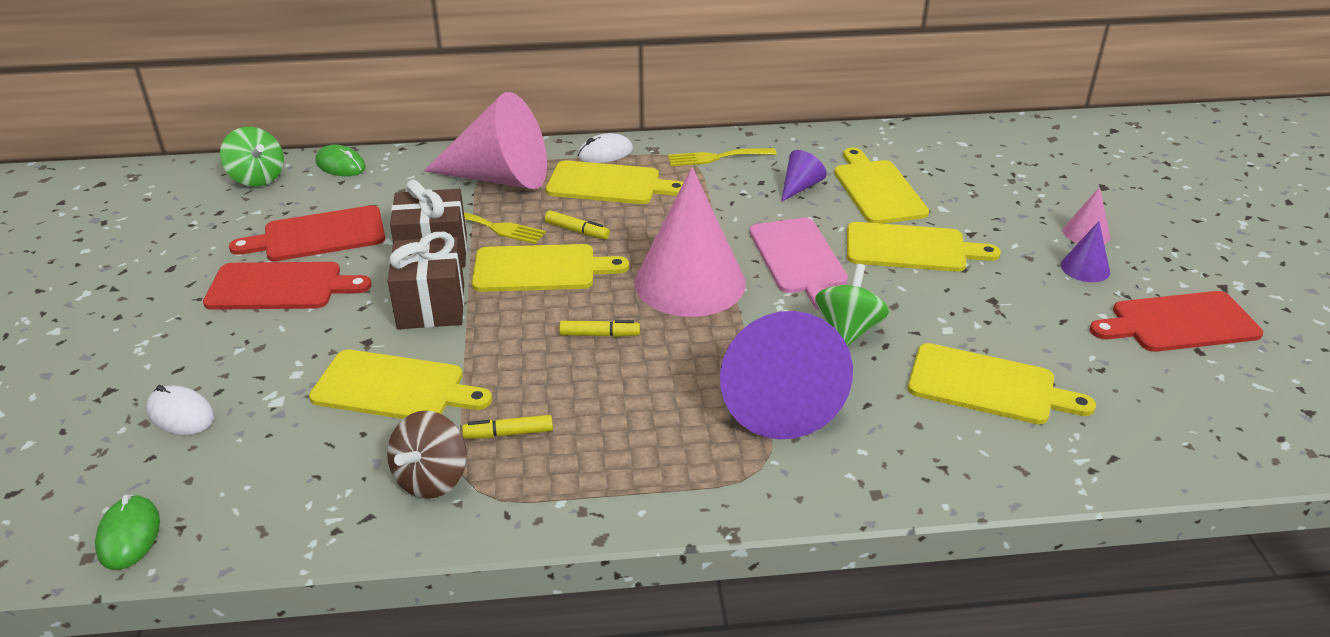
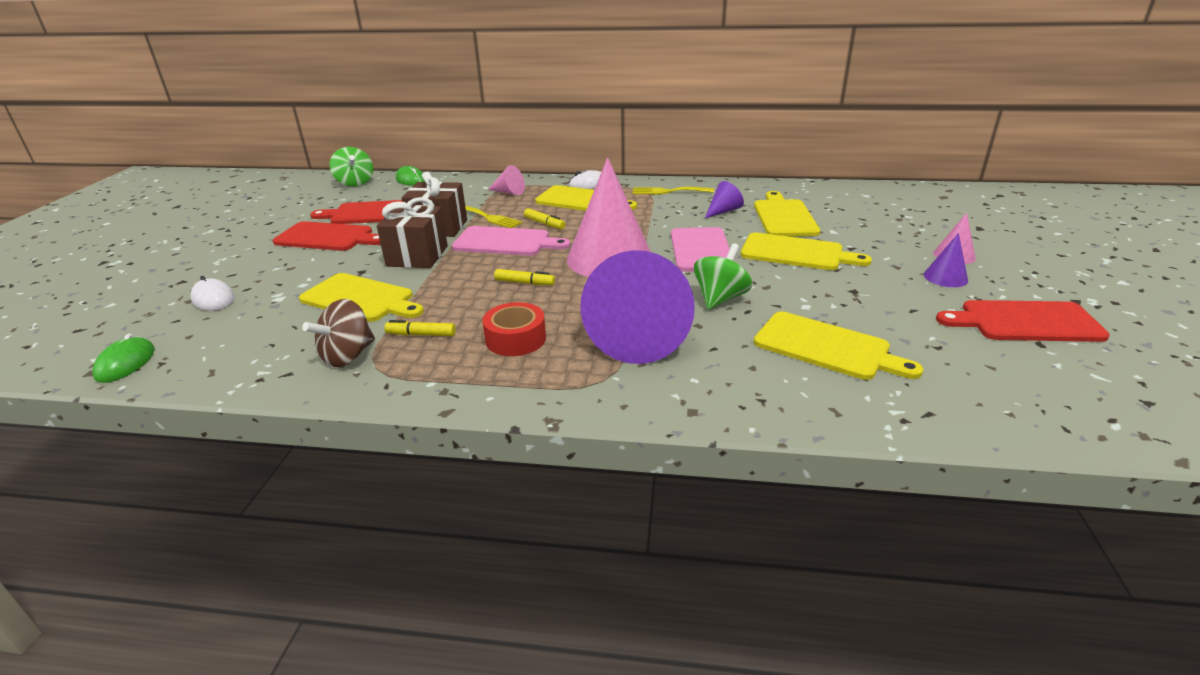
camera: 15 degrees right, 5 degrees down
(499, 178) = (509, 192): pink cone -> pink cone, size x0.43
(540, 269) = (506, 242): yellow cutting board -> pink cutting board
(631, 423) = (515, 339): none -> red tape

